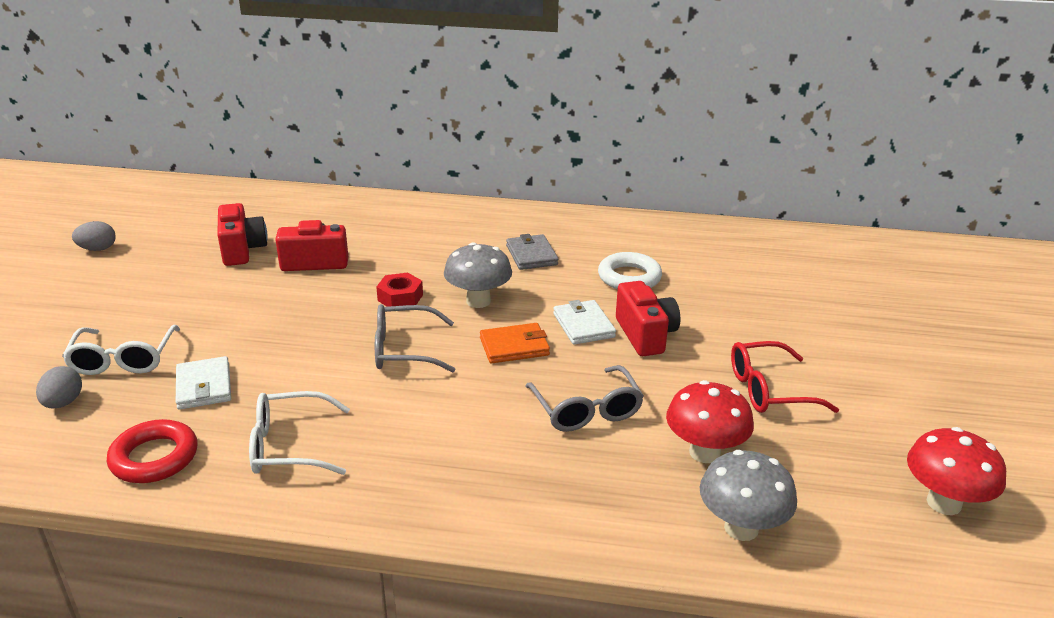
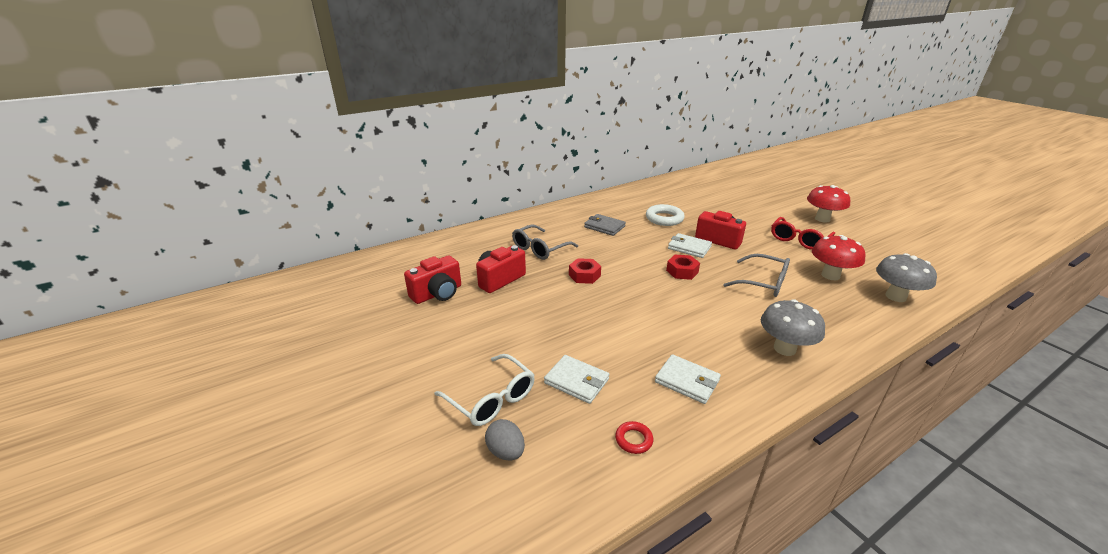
camera: 40 degrees left, 0 degrees up
(98, 249) = (320, 343): grey egg -> none
(154, 458) = (633, 440): red ring -> red ring, size x0.53
(242, 250) = (437, 294): red camera -> red camera turned 105 degrees clockwise
(289, 446) = (687, 381): white glasses -> white wallet
(403, 350) = (639, 300): grey glasses -> grey glasses (540, 249)
(478, 301) = (624, 259): grey mushroom -> grey mushroom (784, 348)
(514, 347) = (682, 271): orange wallet -> red nut
(943, 503) = (915, 252): red mushroom -> red mushroom (822, 219)

